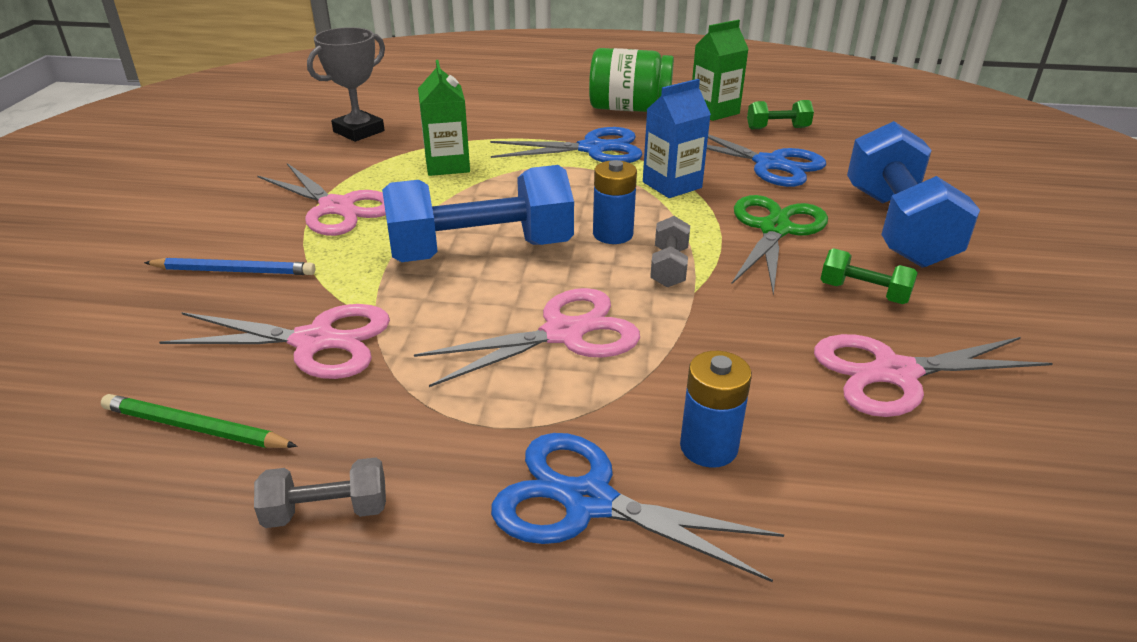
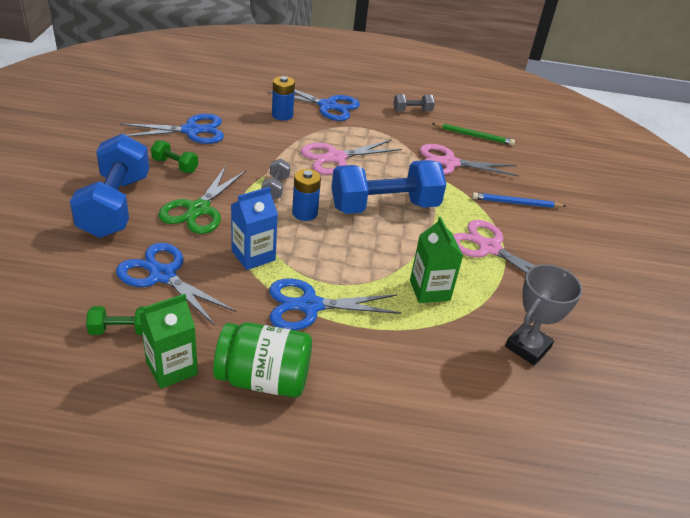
camera: 175 degrees right, 5 degrees up
(894, 373) = (191, 131): pink scissors -> blue scissors

